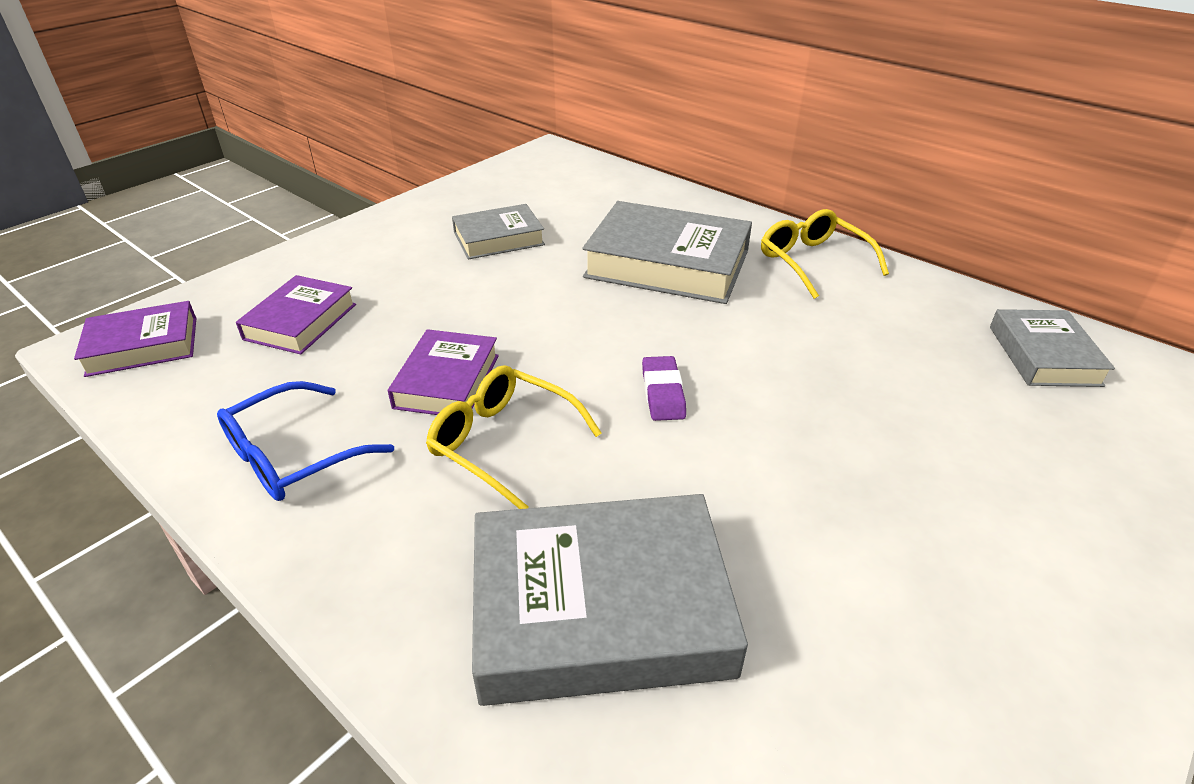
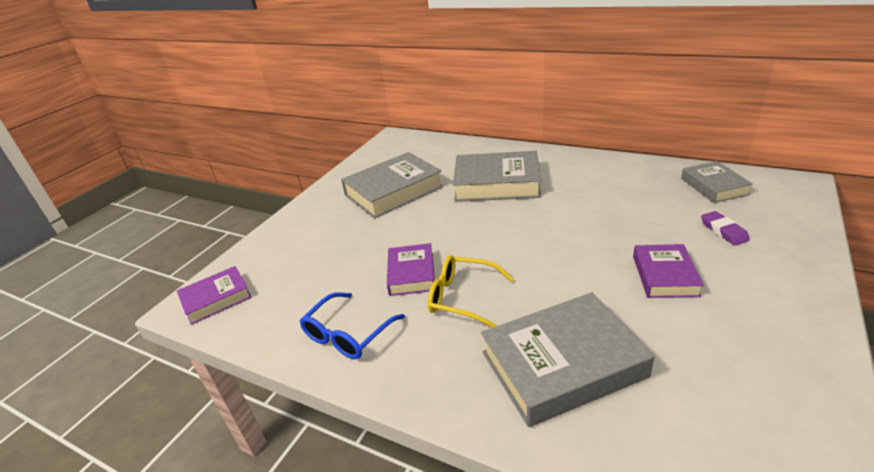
camera: 10 degrees left, 5 degrees down
(301, 322) = (305, 263): purple book -> purple book (665, 276)
(498, 238) = (393, 191): grey book -> grey book, size x1.73
(663, 393) = (533, 251): purple eraser -> purple eraser (723, 231)
(813, 262) = (574, 165): yellow glasses -> none

